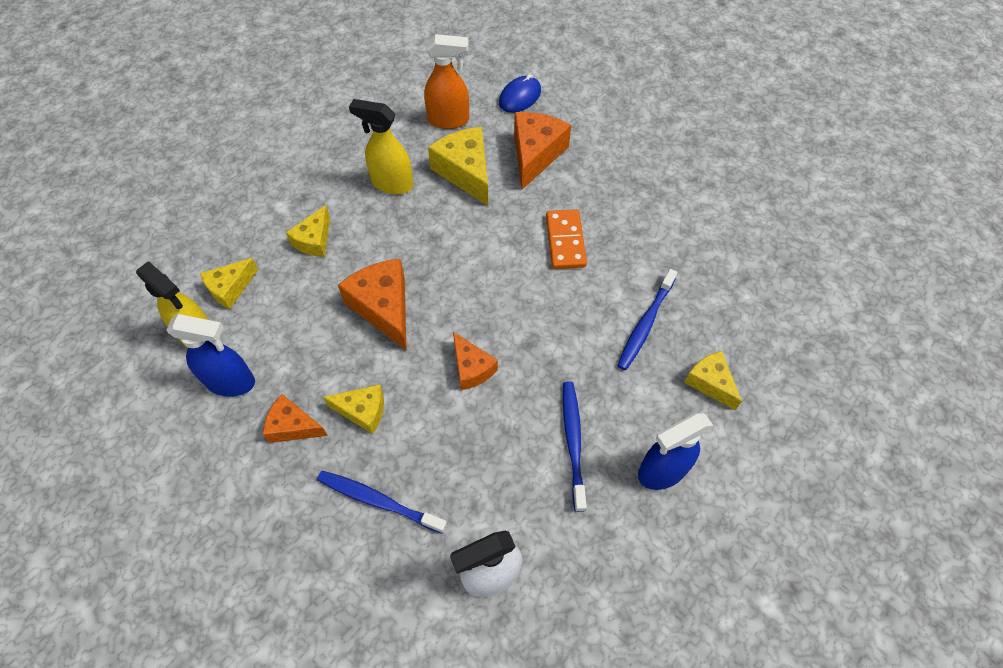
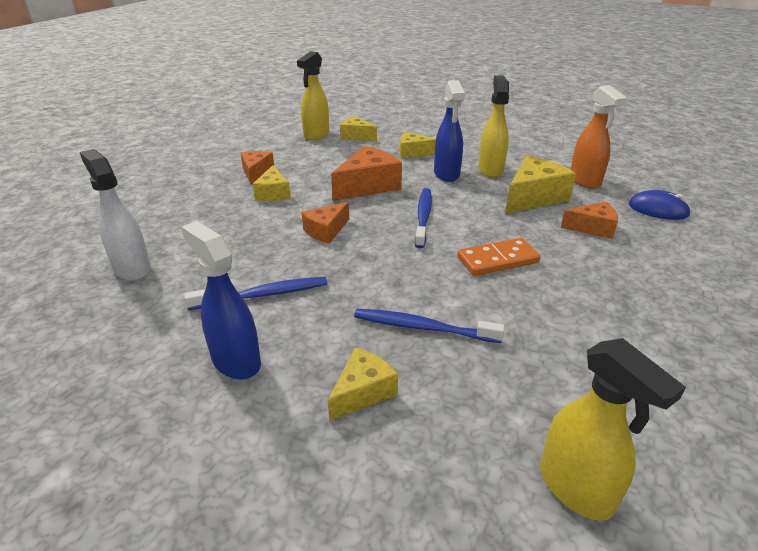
camera: 75 degrees right, 25 degrees down
(231, 382) = (285, 149): blue spray bottle -> blue spray bottle (446, 174)
(378, 501) = (199, 211): blue toothbrush -> blue toothbrush (423, 217)
(535, 154) = (593, 228): orange cheese -> orange cheese, size x0.62
(800, 288) = (576, 489): none -> yellow spray bottle

